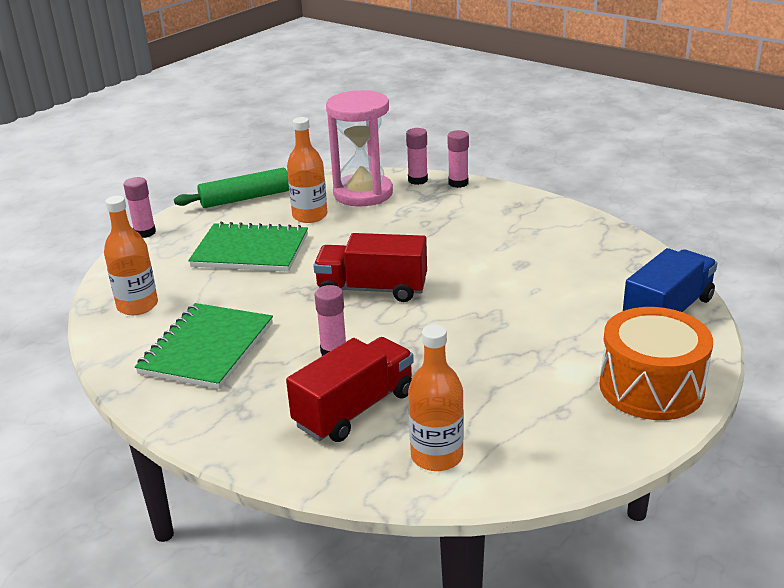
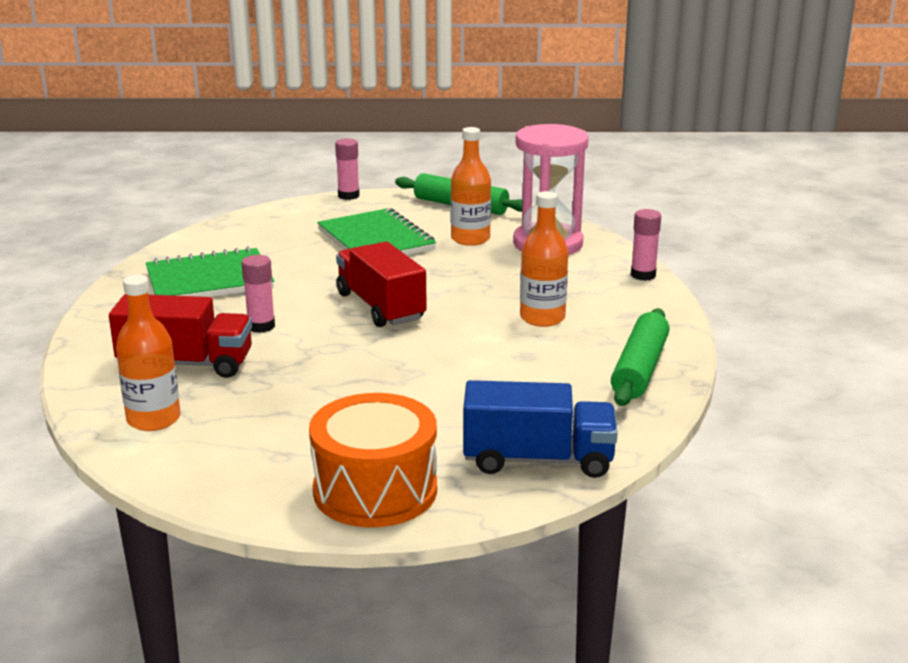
camera: 50 degrees right, 5 degrees down
(137, 306) = (239, 235): orange bottle -> orange bottle (542, 318)
(417, 180) = (616, 256): pink glue stick -> none
(585, 234) = (639, 369): none -> green rolling pin

